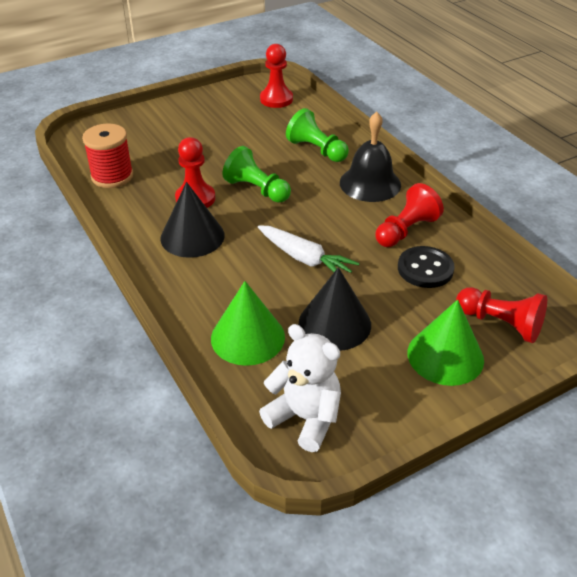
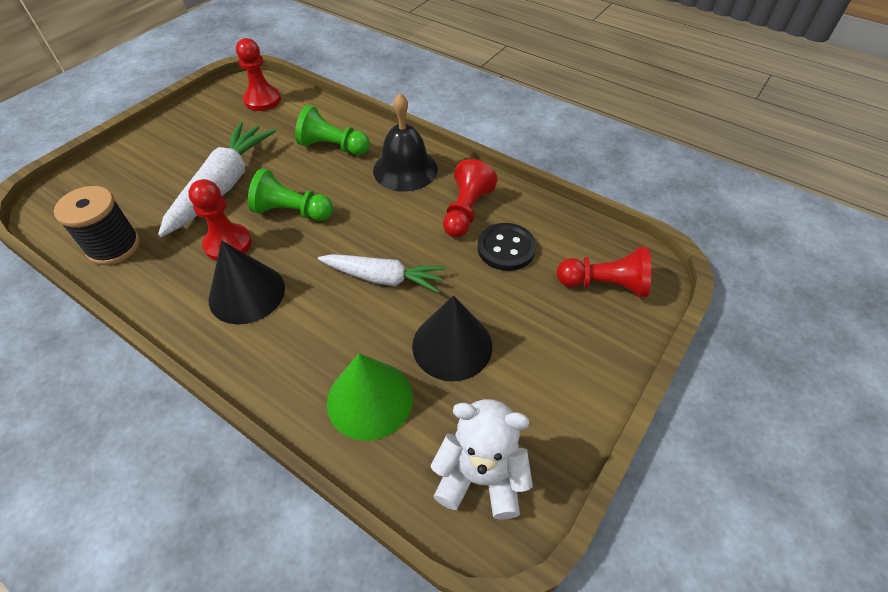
camera: 25 degrees left, 10 degrees up
(112, 176) = (114, 246): red spool -> black spool
(211, 156) = (223, 186): none -> white carrot
(445, 356) = (575, 341): green cone -> none

